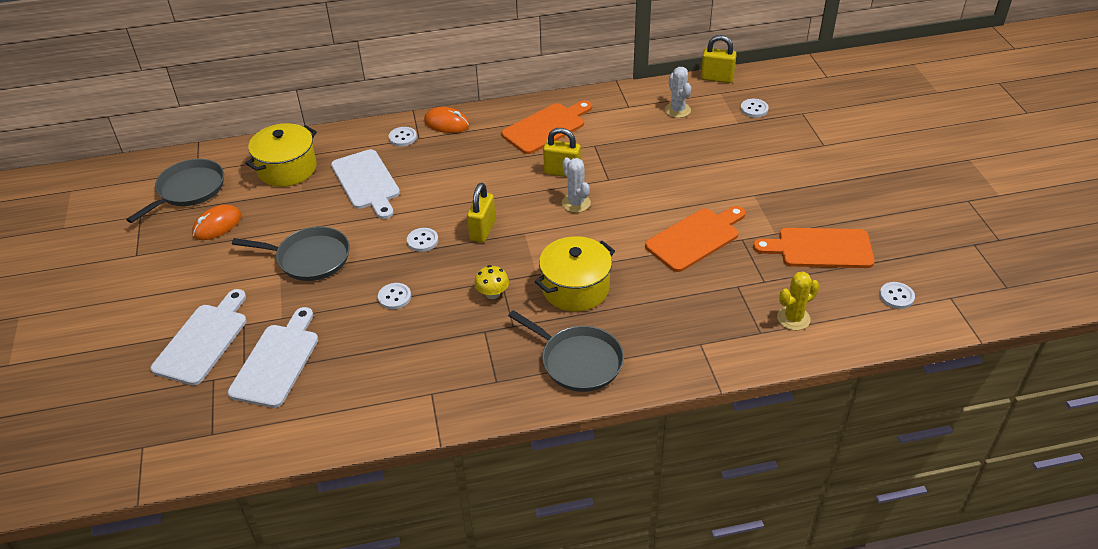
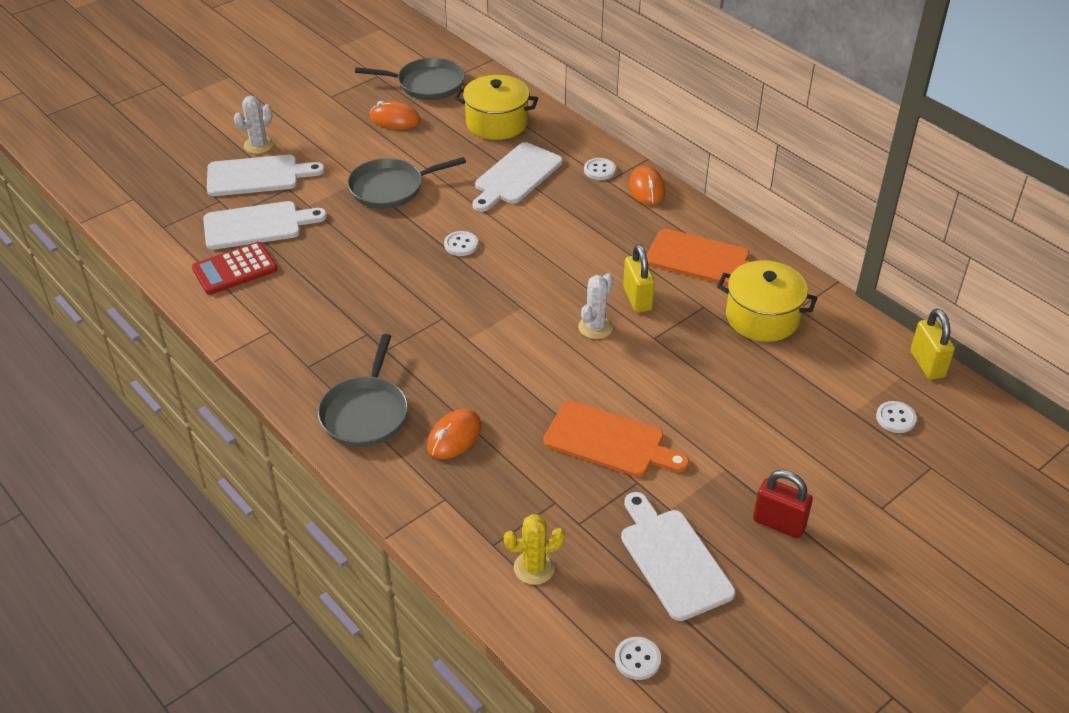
camera: 60 degrees right, 0 degrees up
(310, 258) = (390, 188): grey pan -> grey pan turned 90 degrees clockwise
(325, 395) = (235, 269): none -> red calculator
(394, 297) = (375, 259): white button -> none
(482, 230) = (504, 278): yellow padlock -> none
(492, 294) = (420, 319): yellow mushroom -> none
(575, 288) = (466, 374): yellow pot -> yellow pot (762, 317)
(639, 317) = (454, 437): none -> orange mouse
(677, 110) = (829, 351): white cactus -> white cactus (258, 145)
(793, 318) = (534, 568): yellow cactus -> yellow cactus turned 45 degrees counterclockwise
(814, 191) = (779, 523): none -> red padlock
(820, 248) = (673, 559): orange cutting board -> white cutting board

